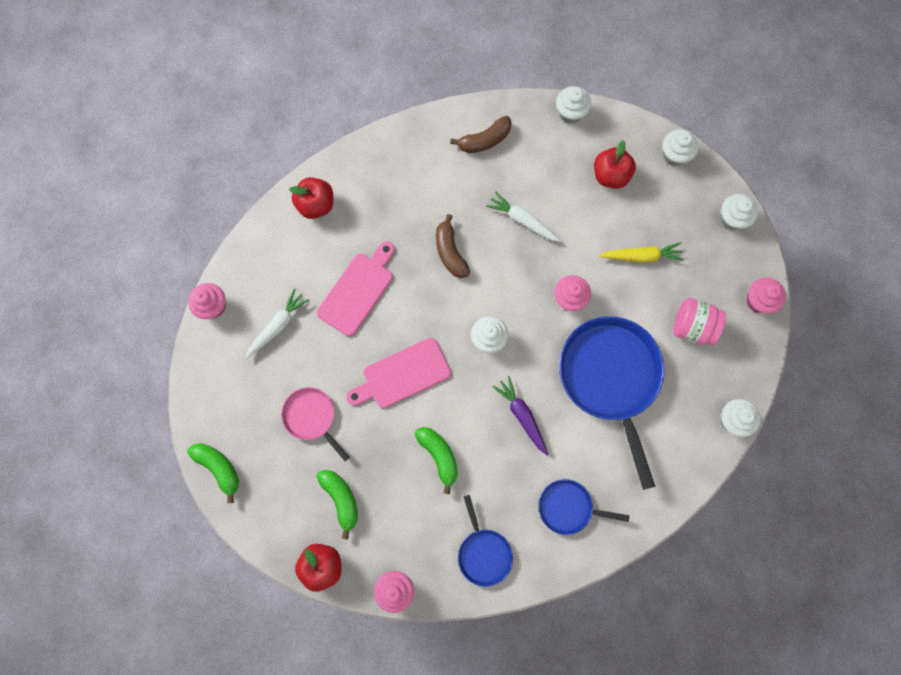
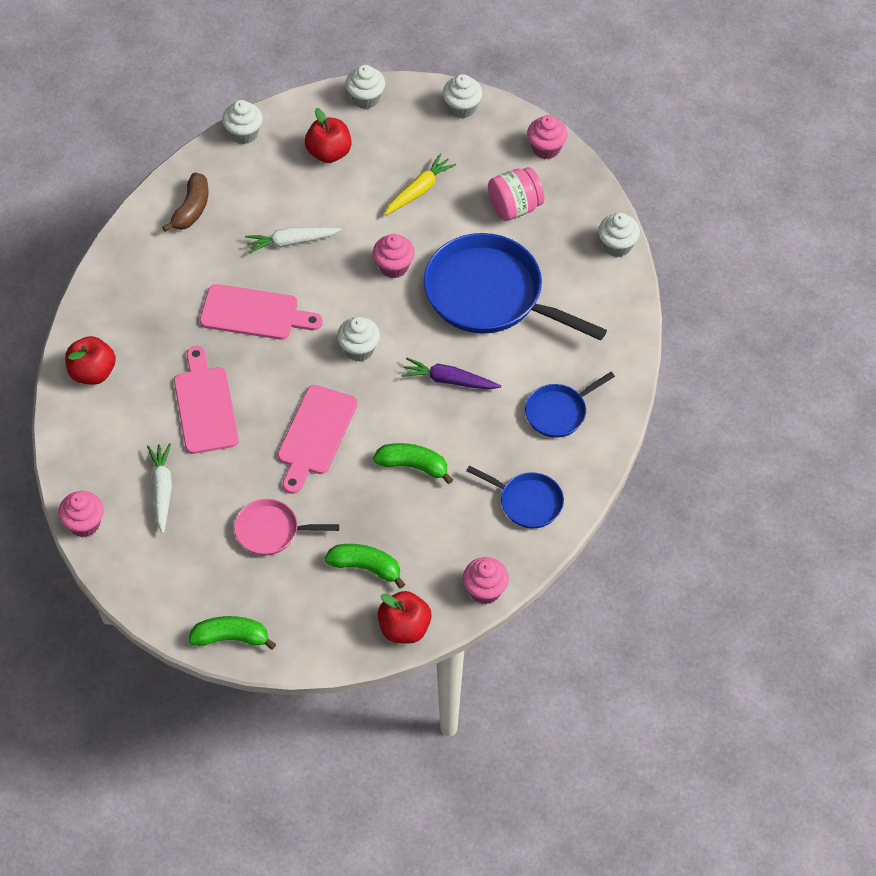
camera: 45 degrees left, 20 degrees down
(450, 252) = (254, 313): brown banana -> pink cutting board

